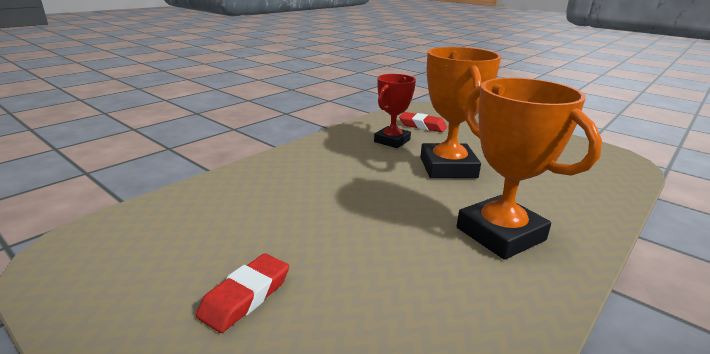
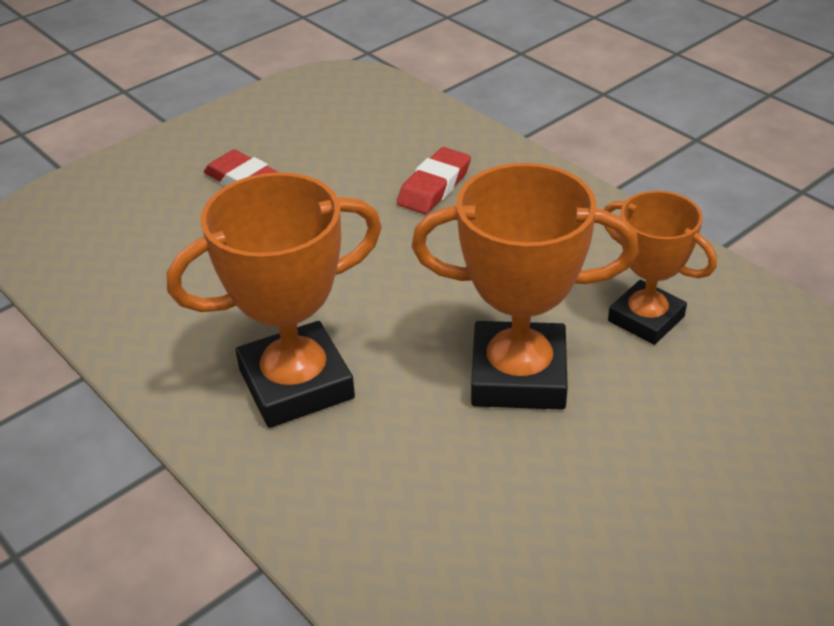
camera: 100 degrees right, 15 degrees up
(392, 141) = (646, 319): red trophy -> orange trophy
(422, 126) = (750, 380): red eraser -> red eraser (434, 187)

